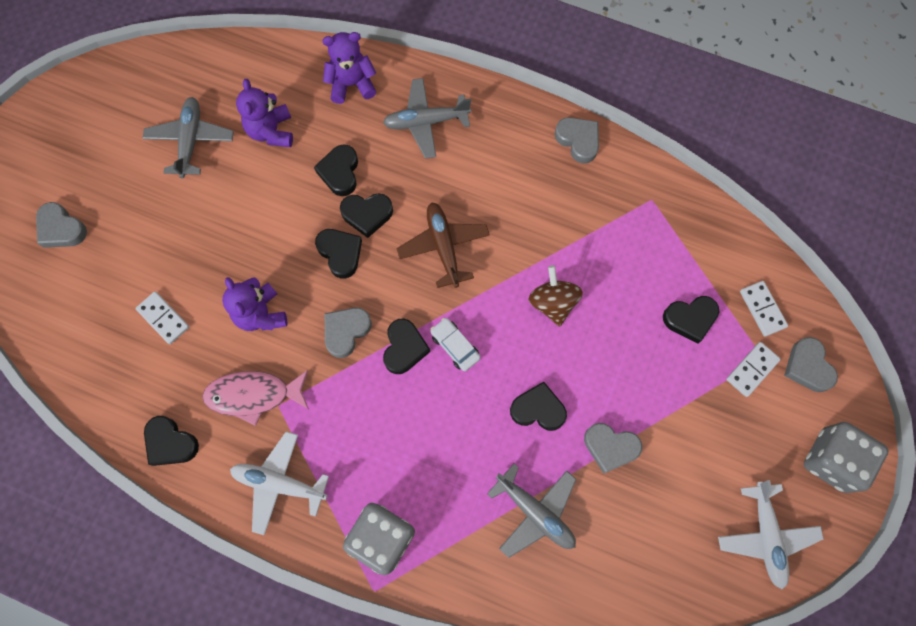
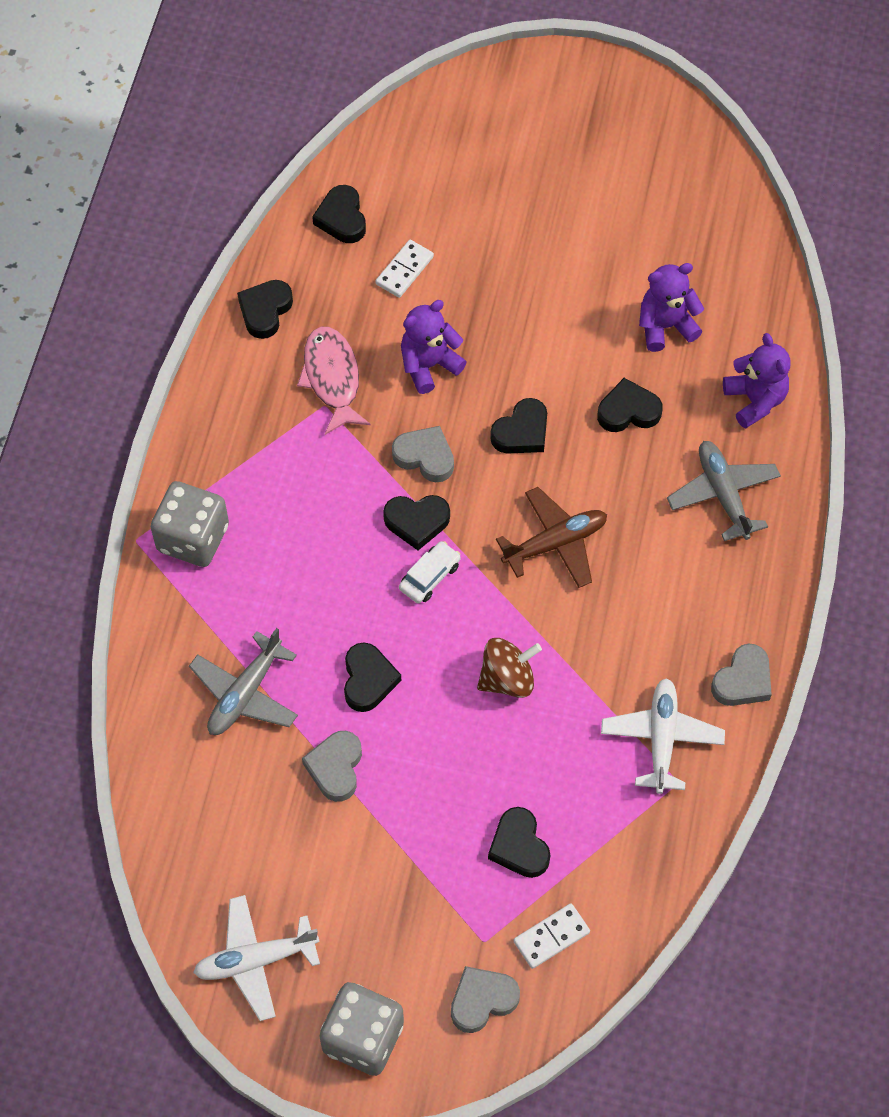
camera: 80 degrees right, 10 degrees down
(61, 229) = (490, 146): grey heart -> none
(191, 141) = (631, 245): grey plane -> none
(279, 483) = (237, 425): white plane -> white plane (661, 739)
(367, 214) = (579, 451): black heart -> black heart (342, 218)
(752, 370) = (465, 929): white domino -> none

